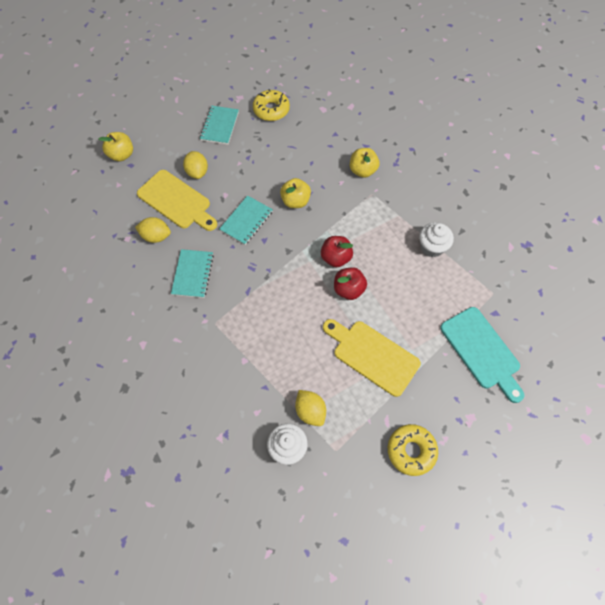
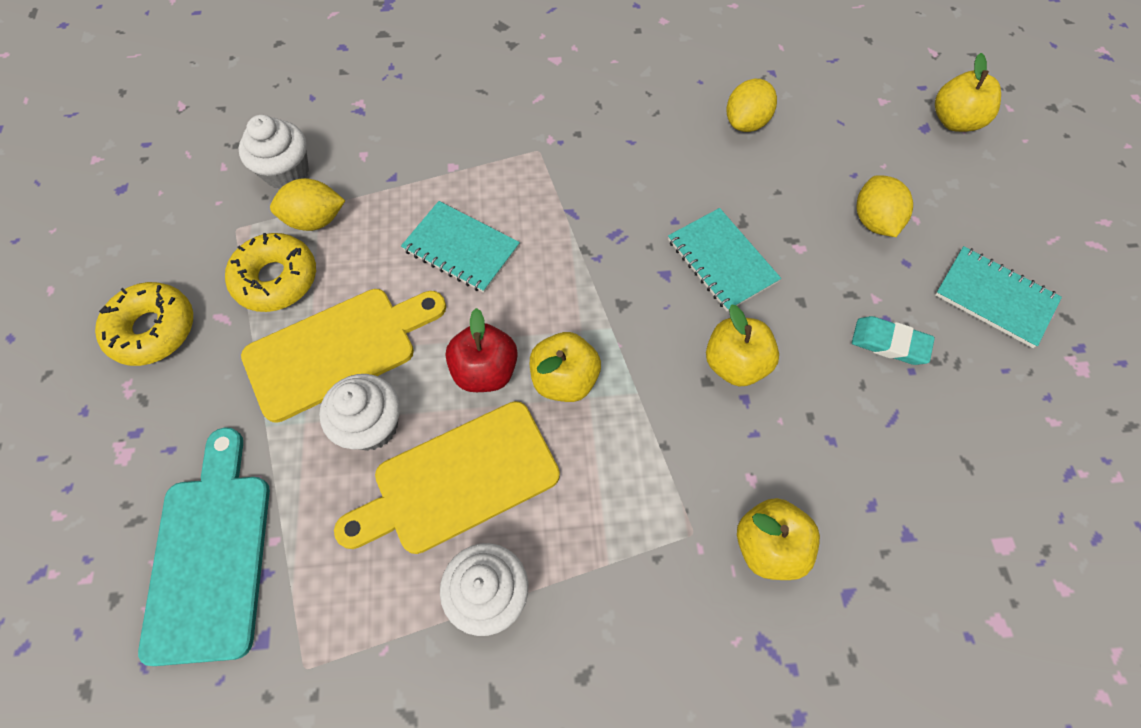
camera: 115 degrees right, 0 degrees up
(176, 201) = (812, 170): yellow cutting board -> yellow cutting board (458, 480)
(193, 274) = (645, 149): turquoise notebook -> turquoise notebook (461, 248)
(197, 172) = (873, 221): yellow lemon -> yellow lemon turned 75 degrees clockwise
(259, 154) = (889, 343): none -> turquoise eraser
(271, 110) = (1025, 420): yellow donut -> yellow donut (276, 279)
(336, 258) = (564, 379): red apple -> yellow apple
(397, 321) = (372, 426): none -> white cupcake
(482, 351) = (211, 555): turquoise cutting board -> turquoise cutting board turned 90 degrees clockwise

